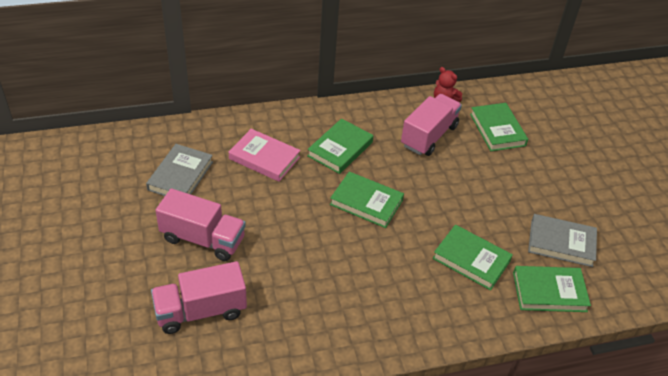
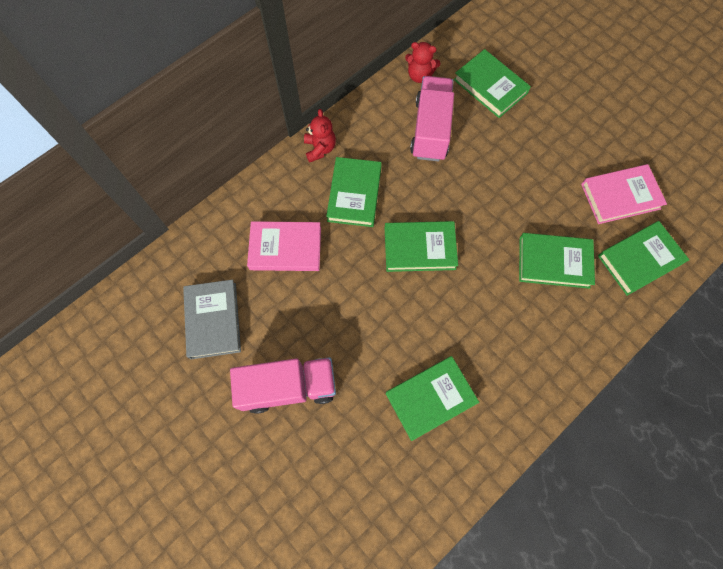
camera: 25 degrees left, 25 degrees up
(201, 311) = (342, 474): pink truck -> none
(304, 298) = (430, 398): none -> green book
(334, 112) = (320, 149): none -> red teddy bear
(561, 243) = (620, 196): grey book -> pink book

